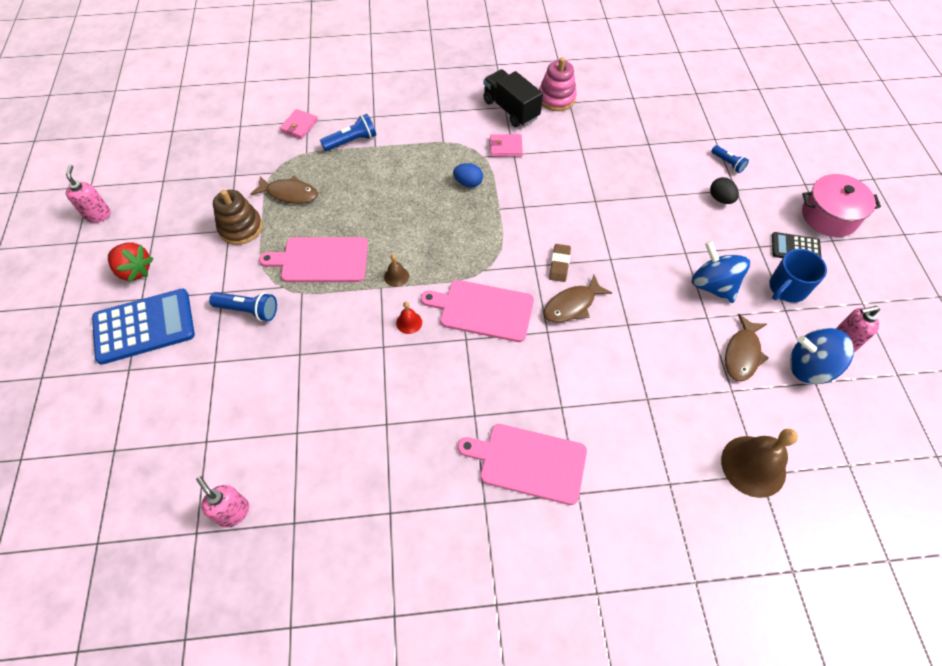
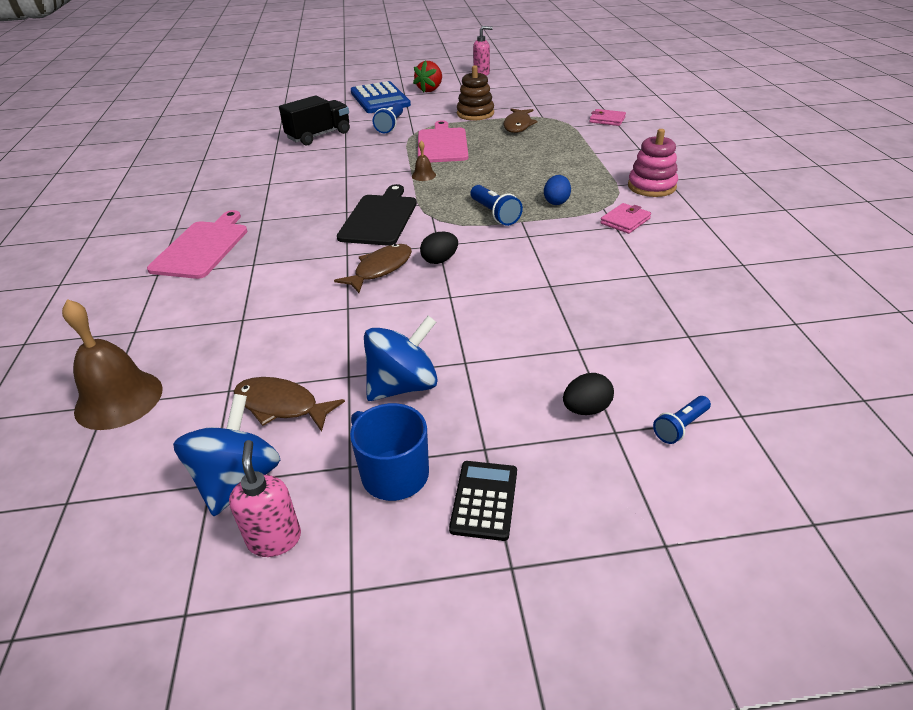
camera: 90 degrees right, 20 degrees down
(233, 512) = (222, 141): pink soap dispenser -> none
(351, 141) = (596, 142): blue flashlight -> blue flashlight (494, 214)
(409, 322) = (370, 184): red bell -> none
(483, 310) = (379, 218): pink cutting board -> black cutting board
(505, 147) = (625, 221): pink wallet -> pink wallet turned 45 degrees clockwise
(511, 109) = (698, 222): black truck -> black truck (319, 136)
(556, 98) = (744, 254): pink stacking toy -> pink stacking toy (651, 186)
(559, 264) = (440, 260): brown eraser -> black egg
(572, 305) = (380, 269): brown fish -> brown fish turned 75 degrees clockwise
(829, 216) = (579, 574): pink pot -> none

